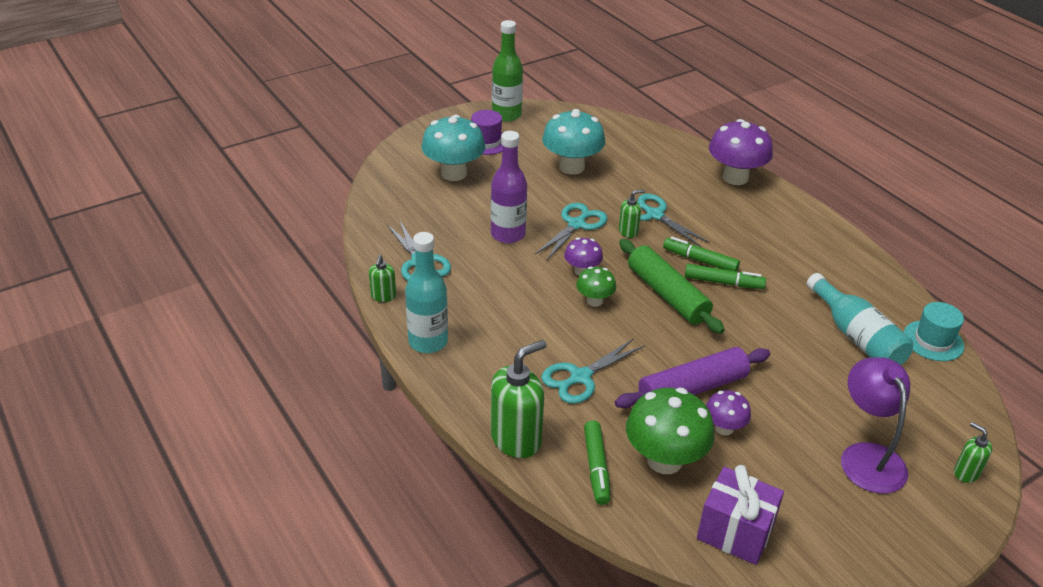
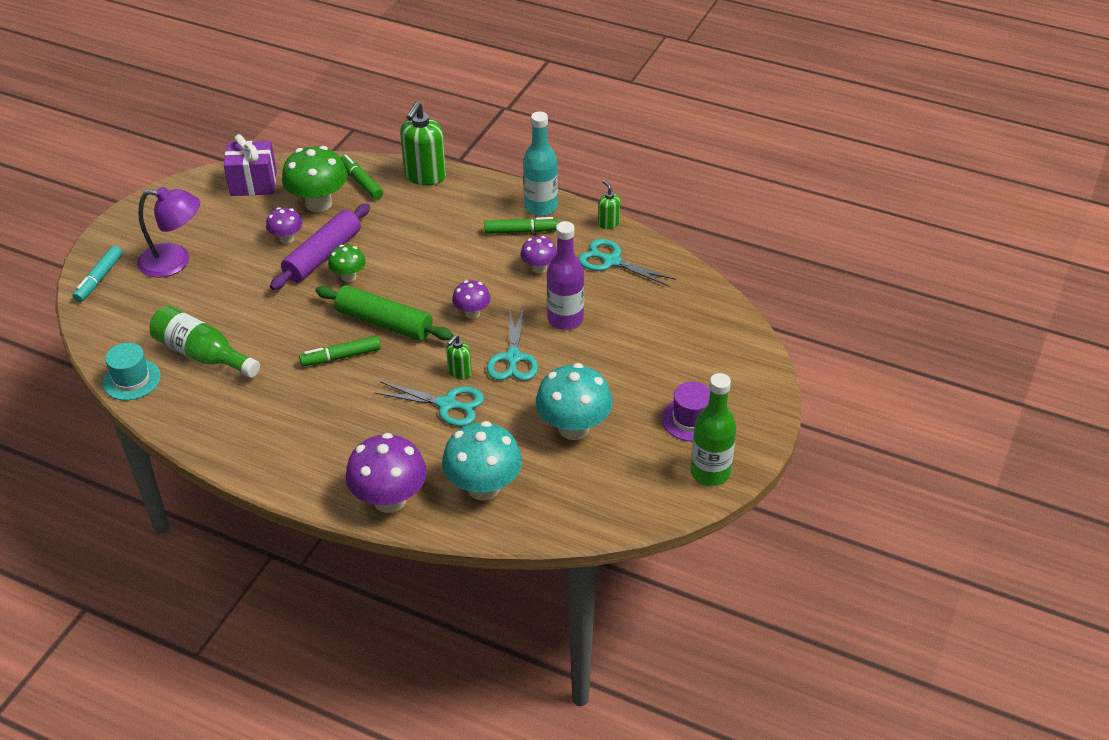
camera: 150 degrees right, 5 degrees up
(454, 173) = (679, 362): turquoise mushroom -> turquoise mushroom (483, 487)
(489, 283) = (539, 268): none -> purple mushroom
(580, 377) = (410, 229): turquoise scissors -> none
(594, 301) = (442, 291): green mushroom -> green mushroom (349, 276)
(700, 260) = (374, 371): green marker -> green marker (521, 231)
(856, 336) = (202, 354): turquoise bottle -> green bottle
(867, 456) = (175, 261): purple lamp -> purple lamp turned 45 degrees counterclockwise
(966, 473) = (99, 279): green soap dispenser -> turquoise marker

